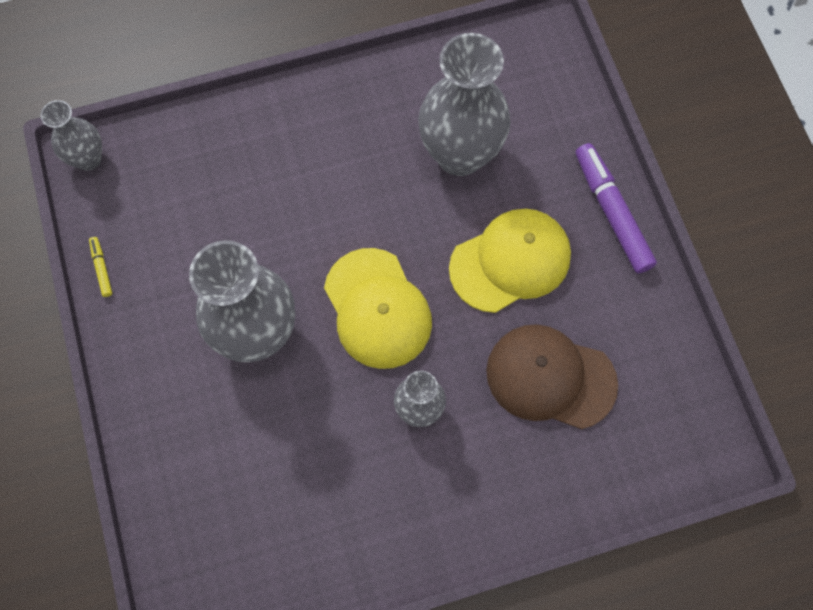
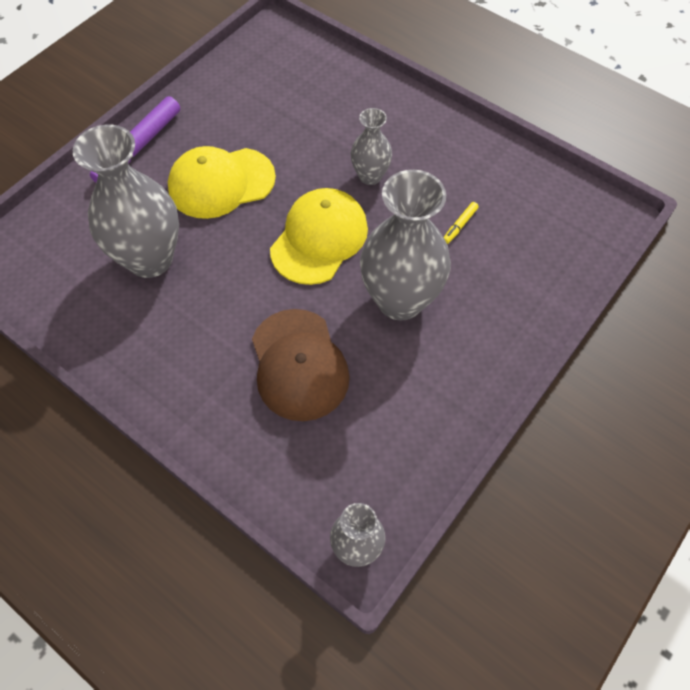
camera: 125 degrees left, 10 degrees down
(102, 268) = (444, 450): yellow marker -> yellow marker (459, 225)
(510, 261) = (221, 183): yellow cap -> yellow cap turned 45 degrees counterclockwise
(550, 377) = (290, 122): brown cap -> brown cap (299, 365)

